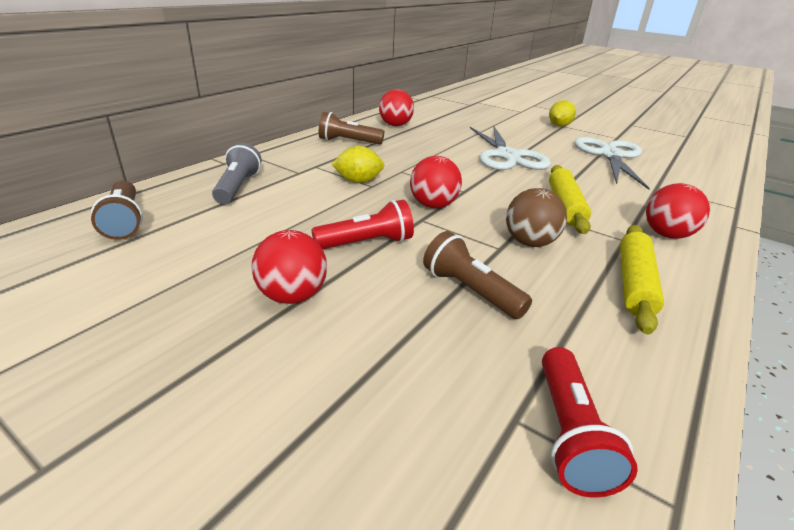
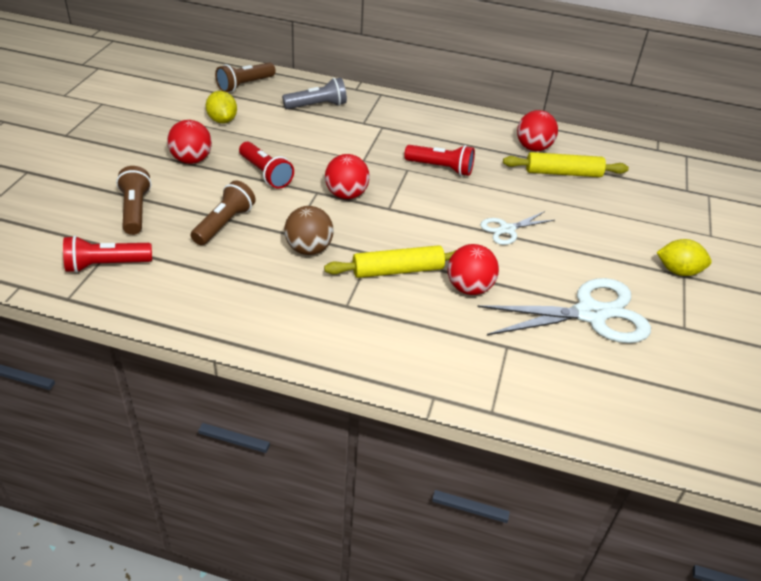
camera: 70 degrees right, 10 degrees up
(348, 142) = (454, 130): brown flashlight -> brown flashlight (135, 210)
(358, 181) = (367, 152): yellow lemon -> yellow lemon (222, 120)
(407, 158) = (441, 168): none -> red flashlight
(507, 156) = (507, 230): white scissors -> white scissors, size x0.52
(634, 283) = (269, 304): yellow rolling pin -> yellow rolling pin (563, 173)
(666, 235) = (374, 336): red ball -> red ball (469, 288)

